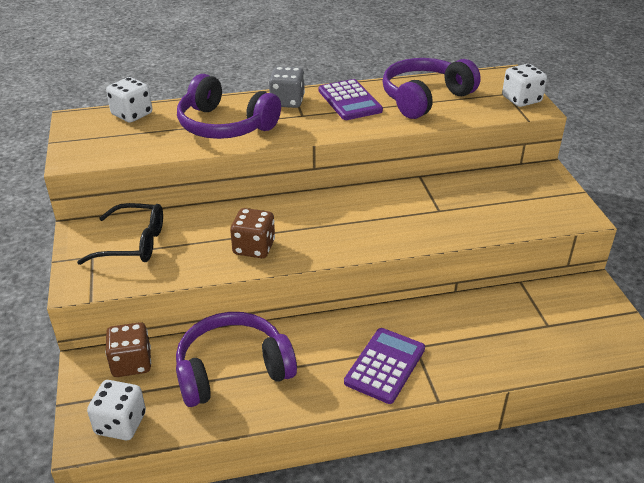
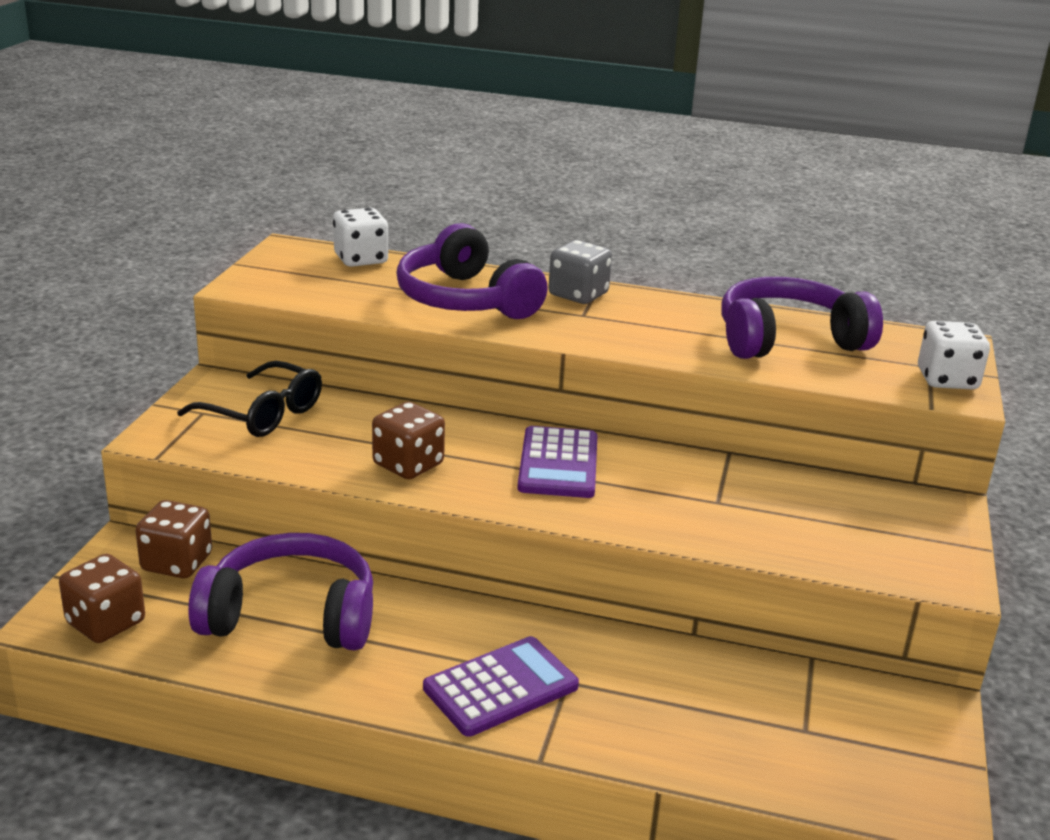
camera: 25 degrees right, 10 degrees down
(120, 423) = (106, 623): white dice -> brown dice
(350, 101) = (669, 315): purple calculator -> purple calculator (558, 464)

